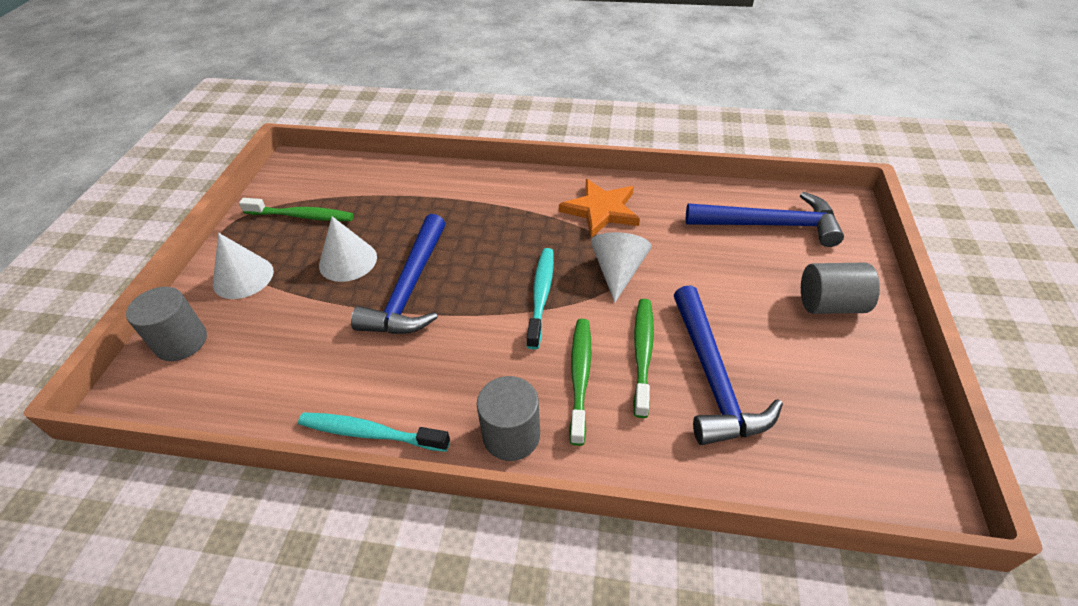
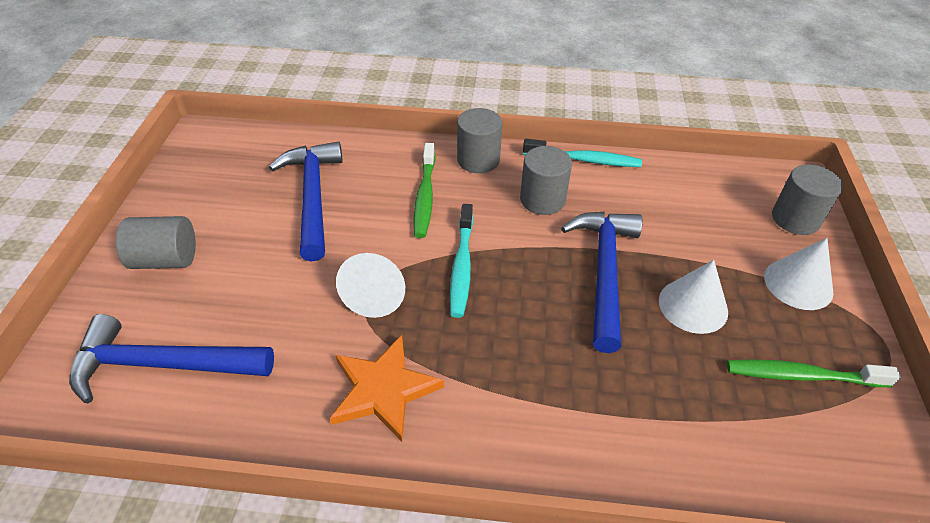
camera: 175 degrees right, 0 degrees up
(444, 370) = (542, 200): none -> grey cylinder
(643, 353) = (367, 214): green toothbrush -> none

